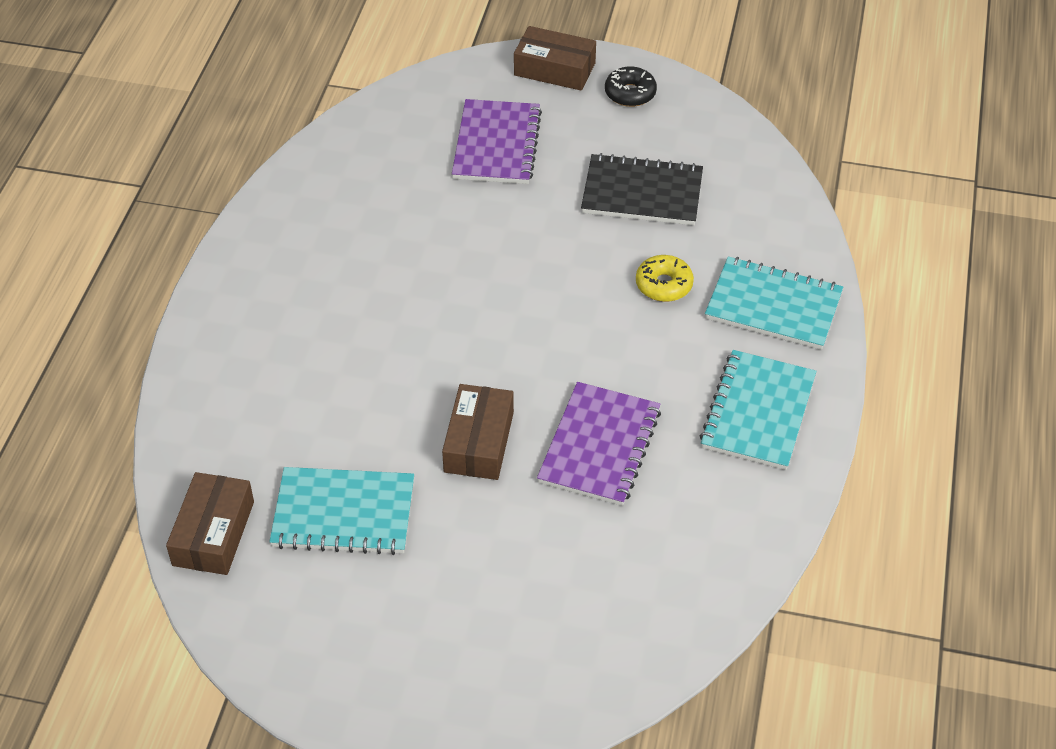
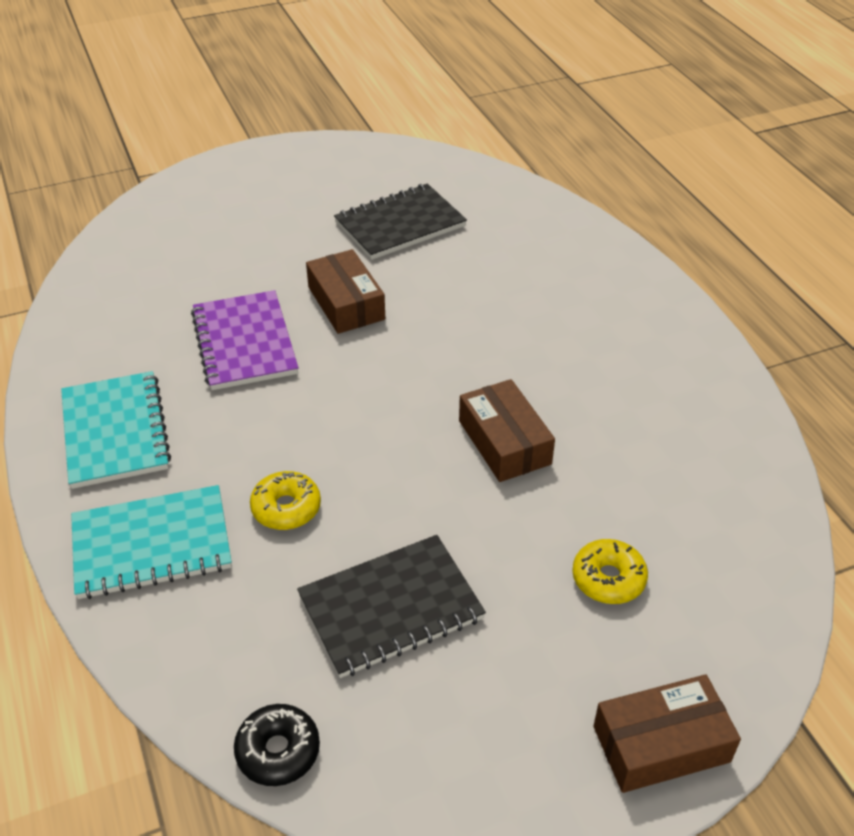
camera: 145 degrees right, 5 degrees down
(213, 533) = (472, 182): brown box -> brown box (504, 442)
(343, 514) = (400, 224): turquoise notebook -> black notebook
(497, 145) = (608, 579): purple notebook -> yellow donut
(630, 93) = (528, 763): black donut -> black donut (278, 751)

